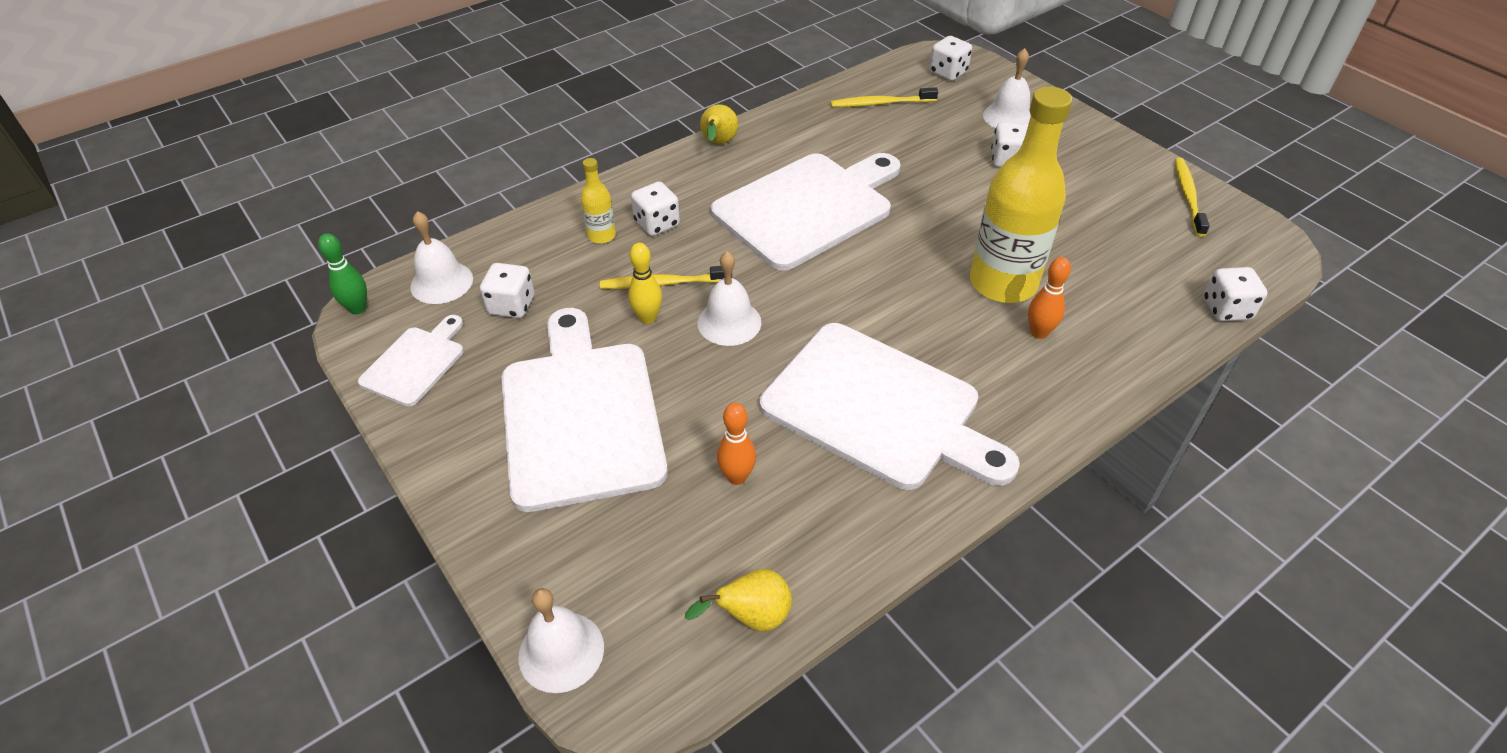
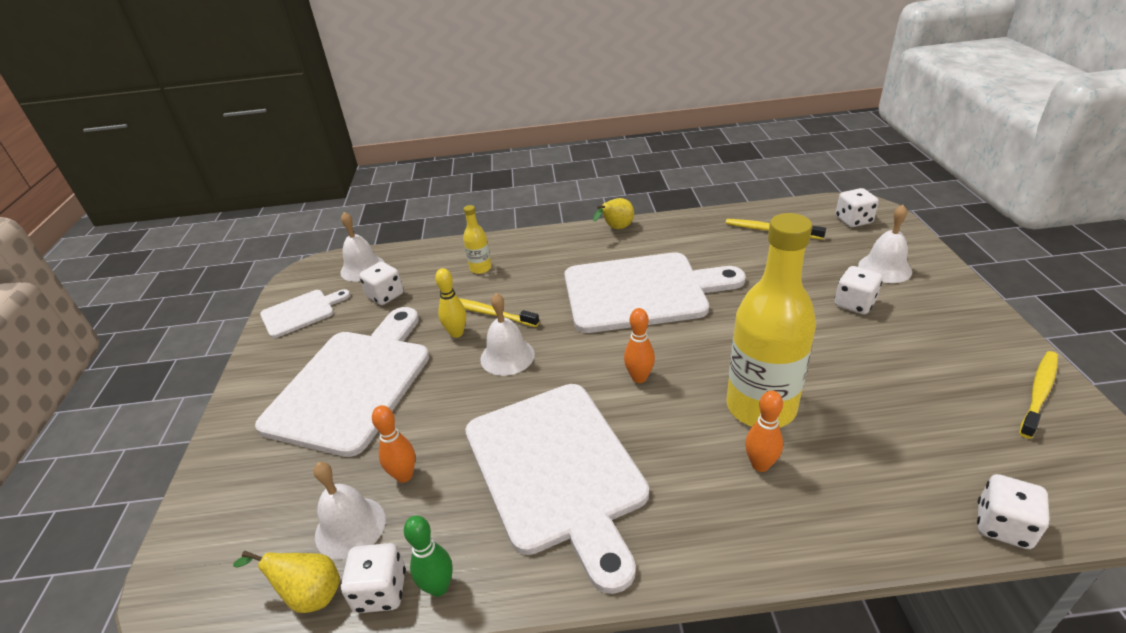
camera: 35 degrees right, 10 degrees down
(358, 308) = (306, 269): green bowling pin -> green bowling pin (439, 587)
(561, 651) = (180, 546): white bell -> white bell (350, 527)
(657, 224) = (523, 271): white dice -> white dice (380, 591)
(879, 296) = (639, 378): none -> orange bowling pin

